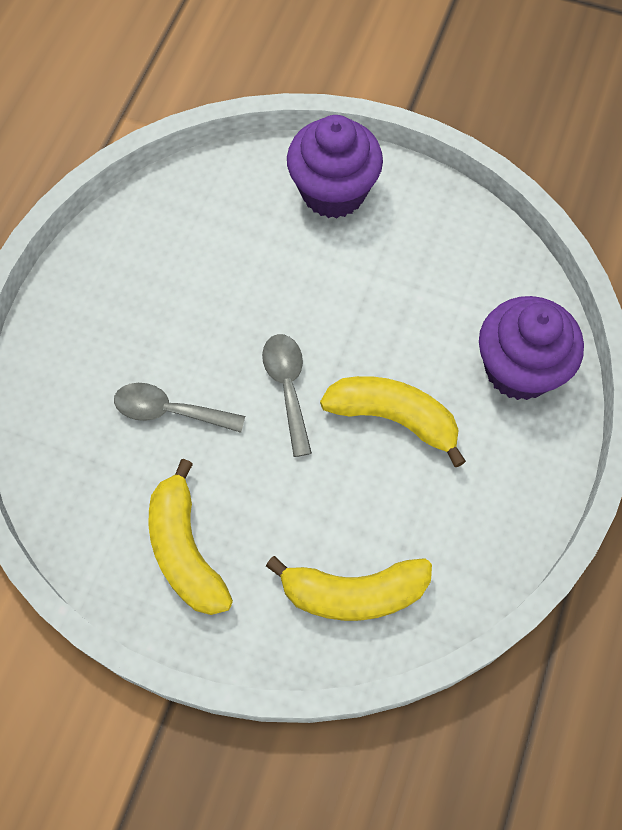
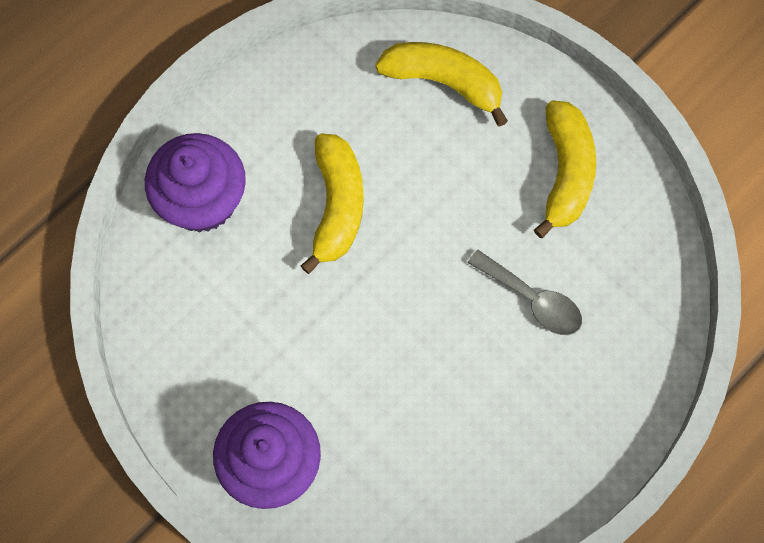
camera: 155 degrees left, 5 degrees up
(288, 388) = (416, 274): grey spoon -> none
(393, 418) = (337, 206): yellow banana -> yellow banana turned 135 degrees counterclockwise

